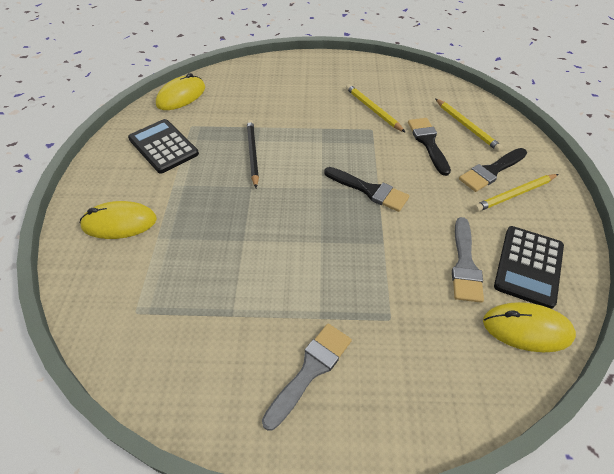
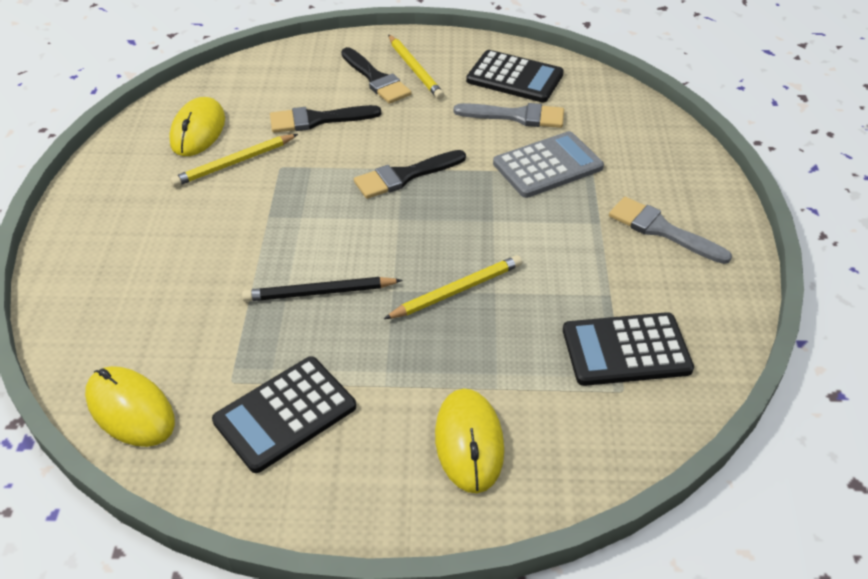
camera: 90 degrees left, 5 degrees down
(172, 319) = (626, 350): none -> black calculator
(369, 190) = (405, 176): black brush -> black brush turned 150 degrees counterclockwise
(395, 284) = (547, 165): none -> grey calculator
(466, 126) = (289, 85): yellow pencil -> yellow pencil (457, 290)
(527, 329) = (587, 91): yellow mouse -> yellow mouse (198, 130)

